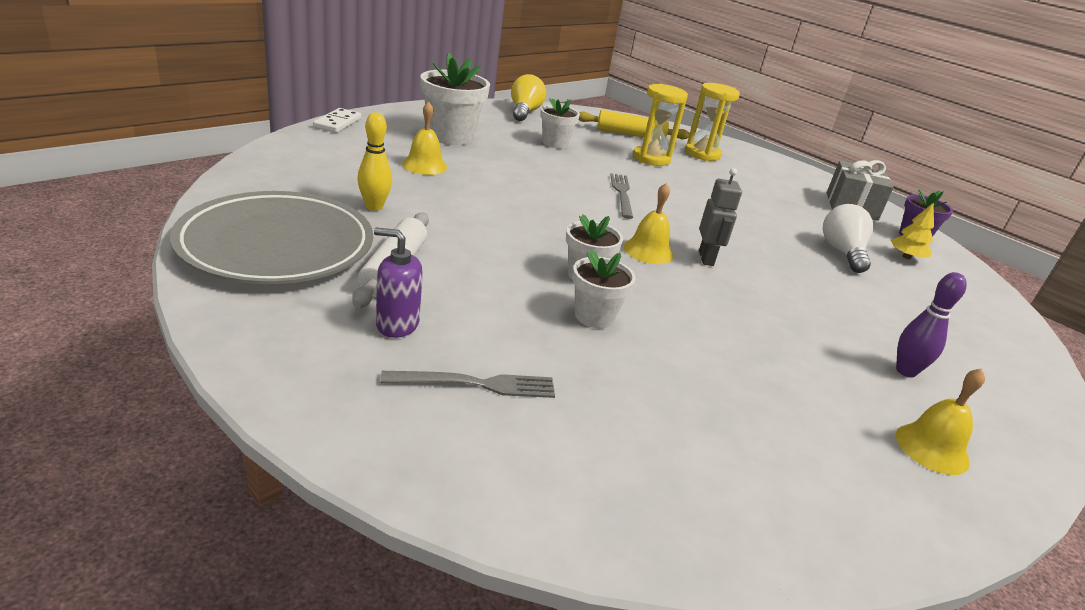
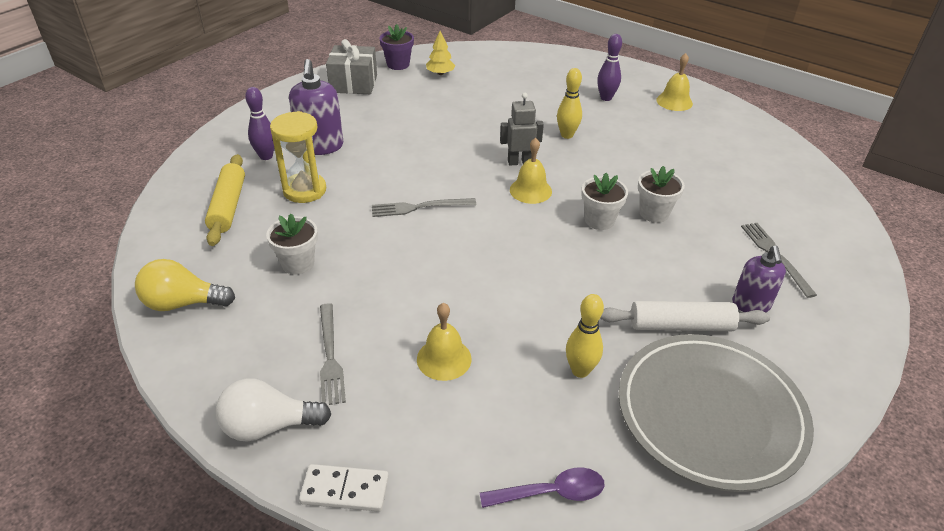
camera: 95 degrees left, 10 degrees up
(273, 169) = (551, 492): none -> purple spoon
(451, 137) = (330, 356): white flower pot -> grey fork
(702, 154) = (266, 156): yellow hourglass -> purple bowling pin
(721, 174) = (320, 146): none -> purple soap dispenser
(777, 305) = (567, 135): none -> yellow bowling pin
(842, 252) = (455, 99): white light bulb -> white light bulb (269, 426)

